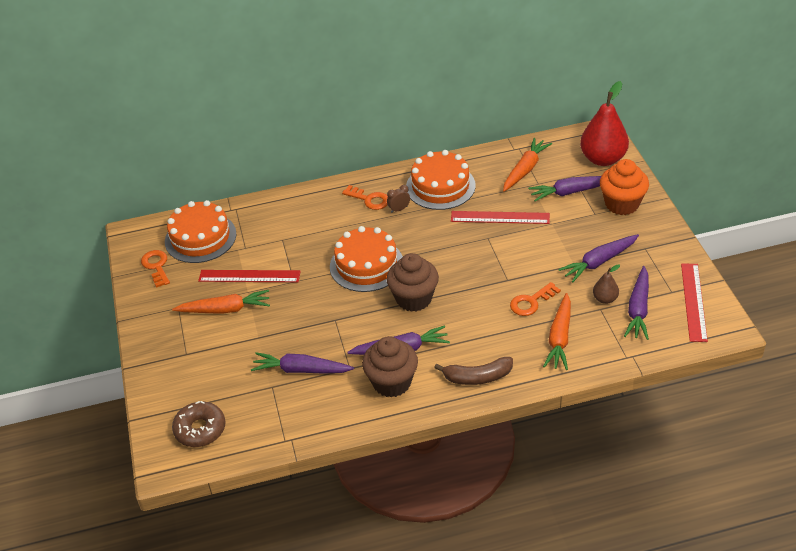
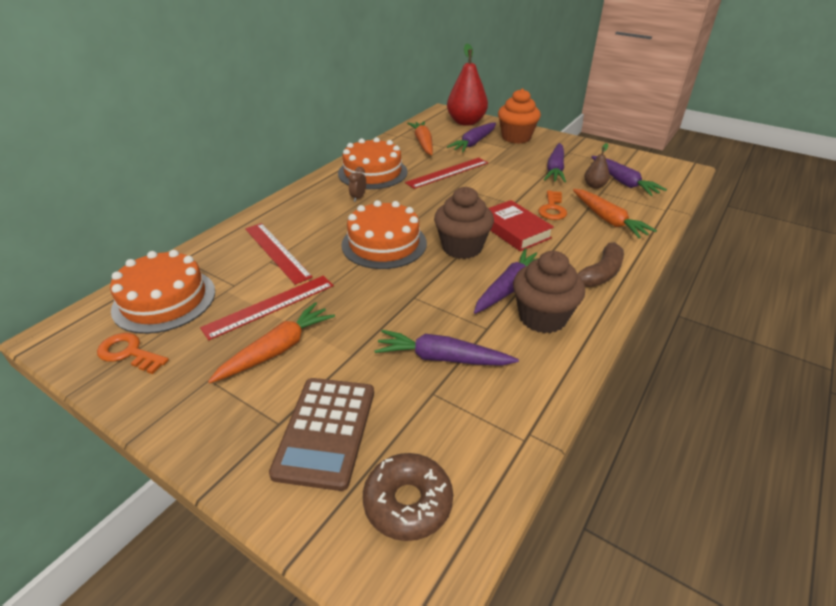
camera: 45 degrees left, 5 degrees down
(201, 372) = (326, 431): none -> brown calculator
(301, 370) = (442, 358): purple carrot -> purple carrot turned 45 degrees clockwise
(369, 199) = (322, 201): orange key -> none
(471, 305) = (514, 230): none -> red book
(693, 301) = (644, 165): red ruler -> red ruler (277, 252)

